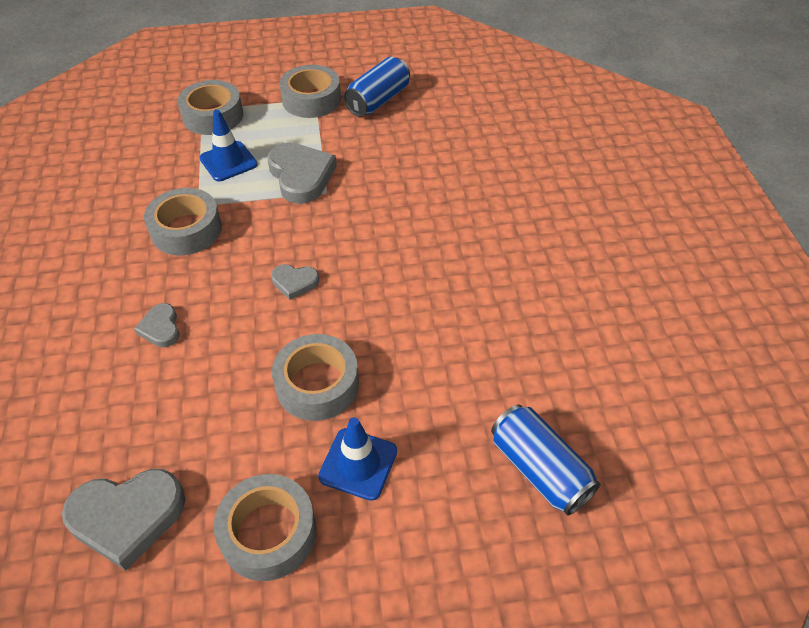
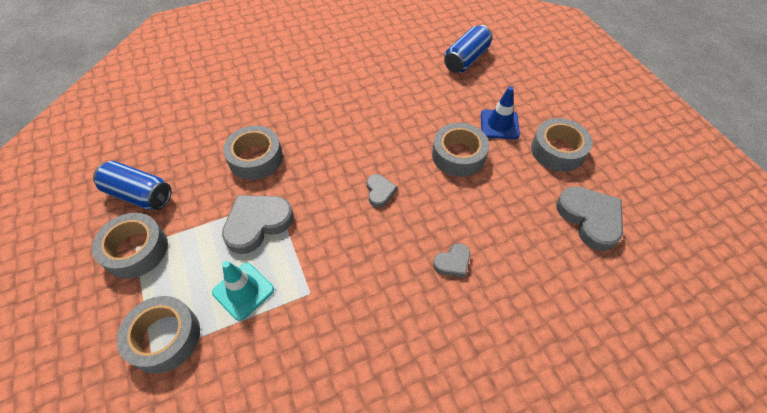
camera: 105 degrees left, 5 degrees up
(186, 230) = (344, 289): grey tape -> grey tape (256, 158)
(228, 161) = (243, 291): blue traffic cone -> turquoise traffic cone

